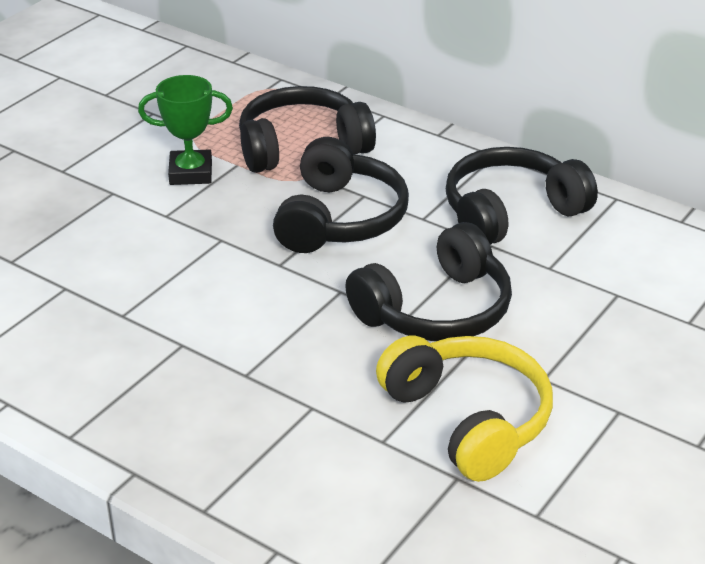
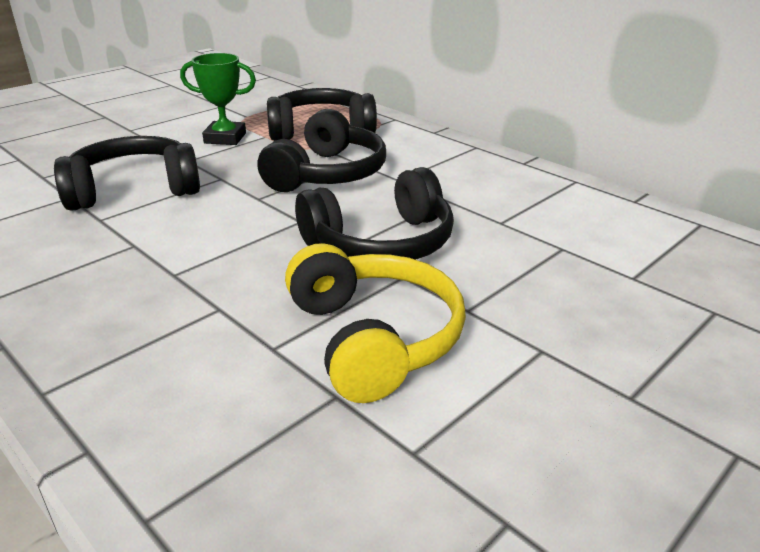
camera: 10 degrees right, 5 degrees down
(511, 213) = (477, 182): black headphones -> black headphones (134, 190)

